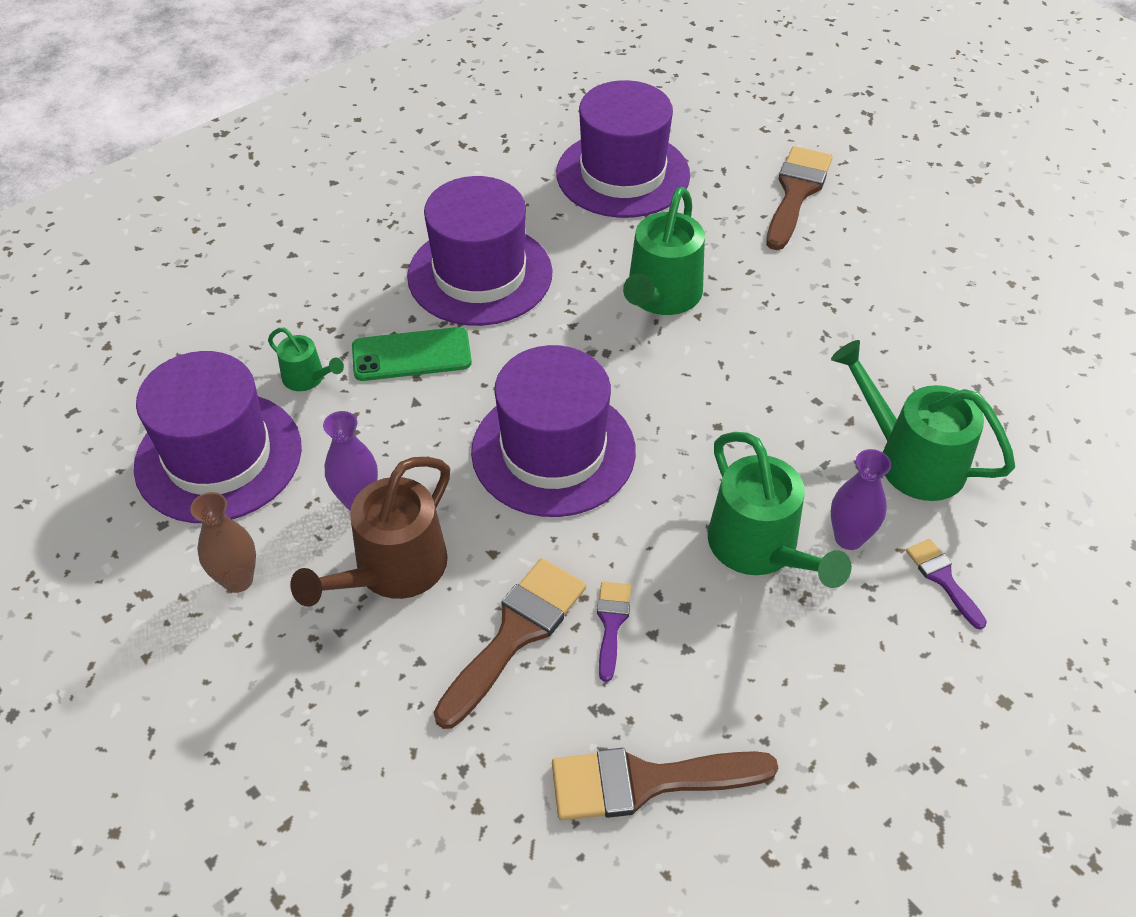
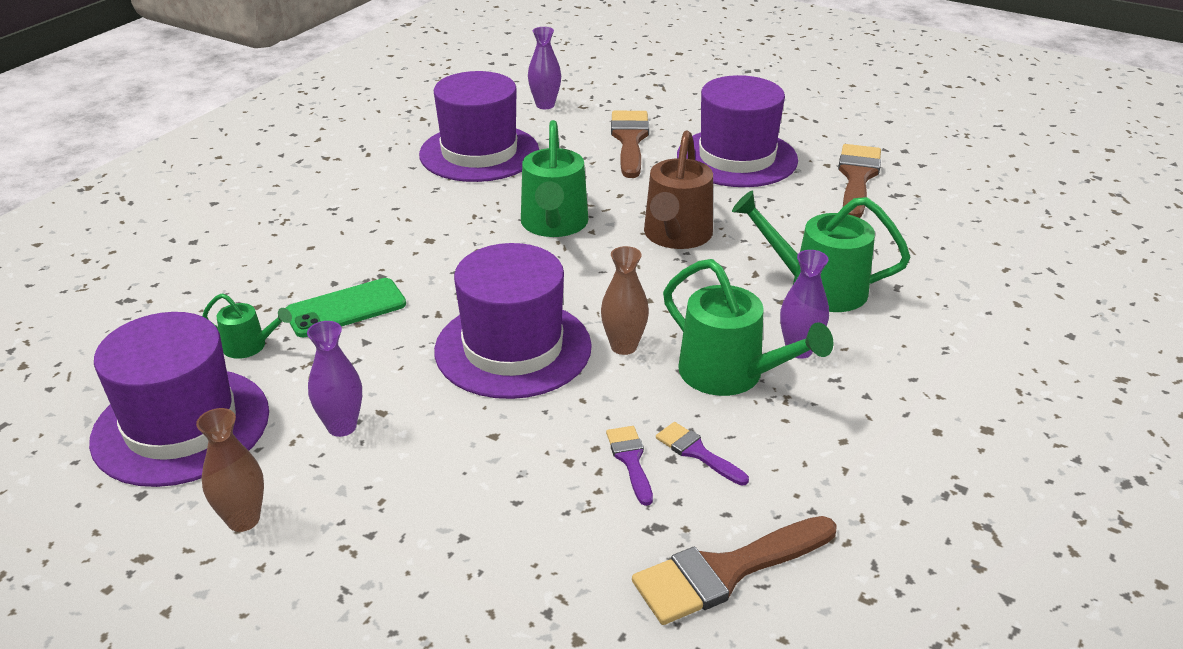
camera: 20 degrees left, 15 degrees down
(393, 570) = (402, 472): brown watering can -> brown watering can (676, 236)
(480, 274) = (384, 240): purple hat -> purple hat (737, 158)
(515, 634) = (545, 491): brown brush -> brown brush (857, 177)
(665, 480) = (624, 346): none -> brown vase
(723, 118) = (545, 105): none -> purple vase
(943, 579) = (889, 359): purple brush -> purple brush (697, 452)

